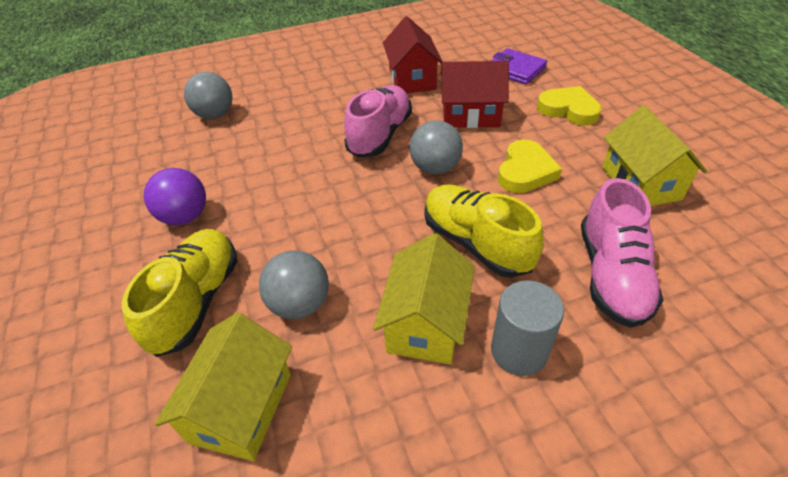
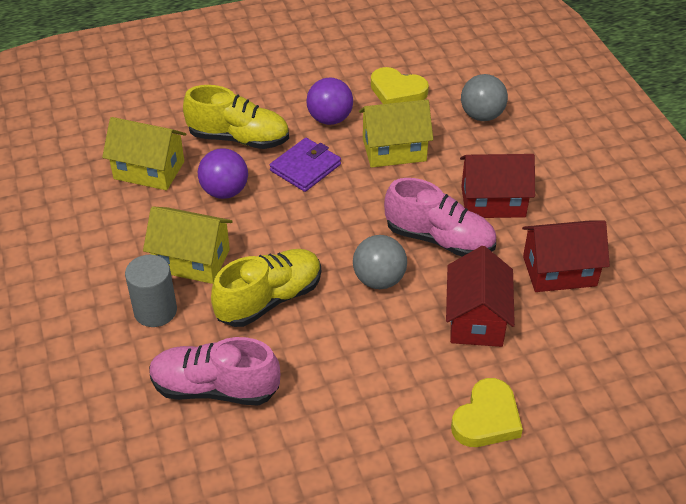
camera: 90 degrees right, 0 degrees up
(300, 304) = (225, 191): grey ball -> purple ball
(333, 108) = (493, 201): none -> red house
(515, 69) = (590, 381): purple wallet -> purple wallet (305, 167)
(525, 171) = (366, 352): yellow heart -> yellow heart (397, 91)
(640, 183) = (336, 450): yellow house -> yellow house (394, 150)

